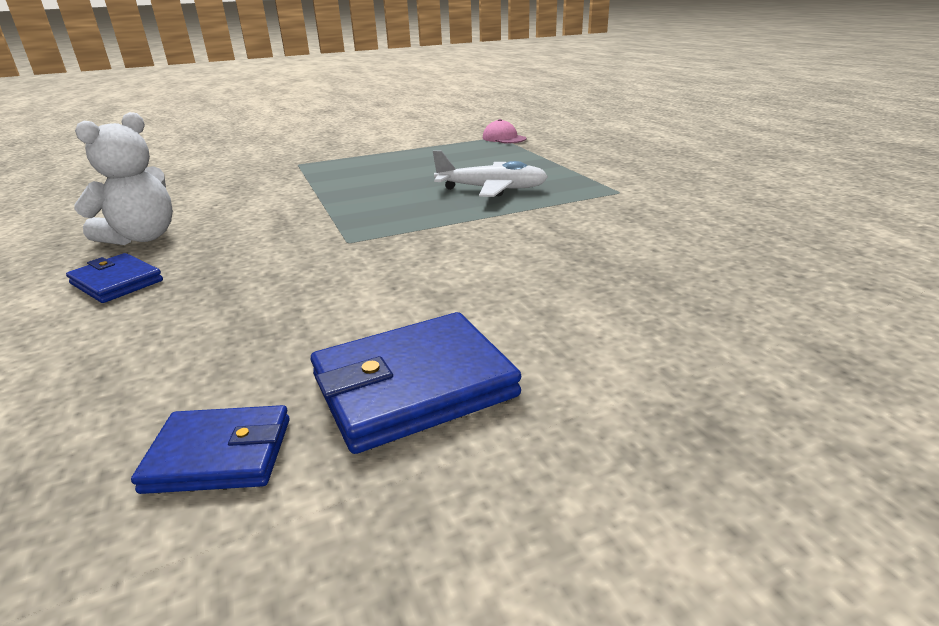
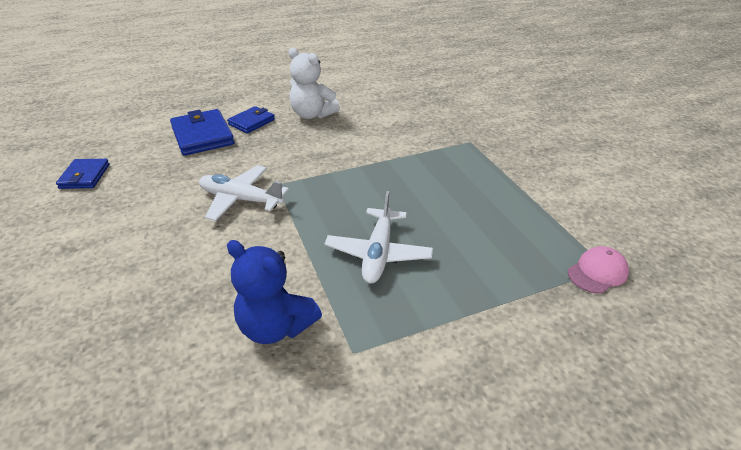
camera: 90 degrees right, 10 degrees up
(380, 260) = (240, 199): none -> white plane
(413, 386) = (92, 218): blue wallet -> blue wallet (202, 136)
(608, 218) = (276, 326): none -> blue teddy bear

